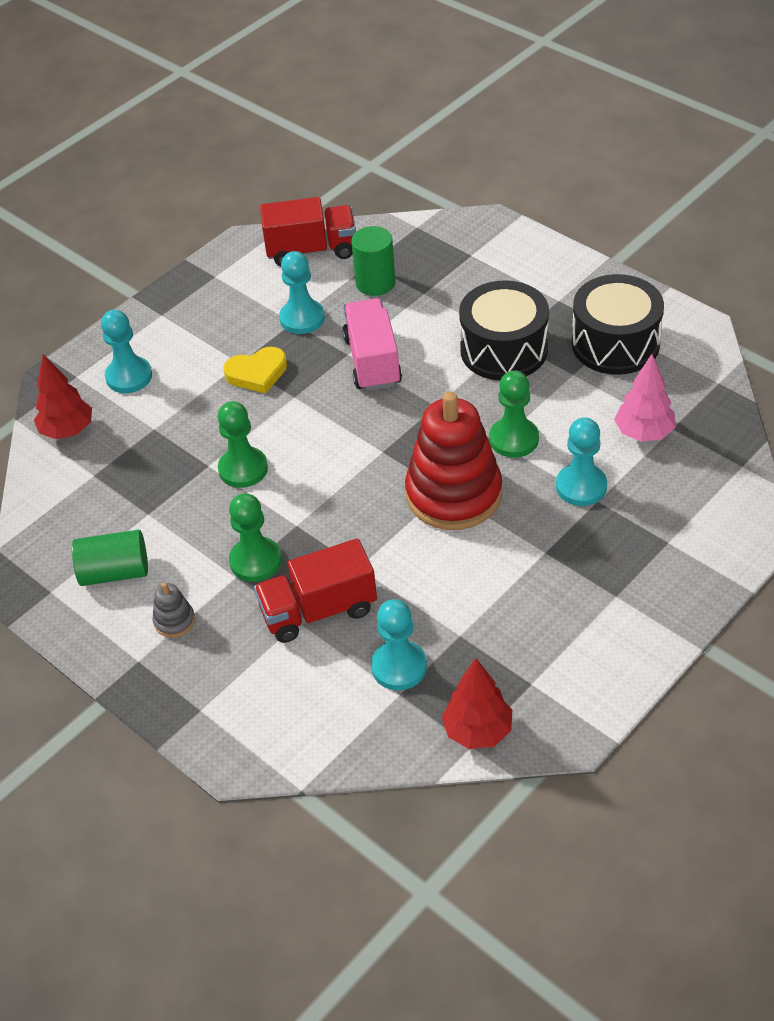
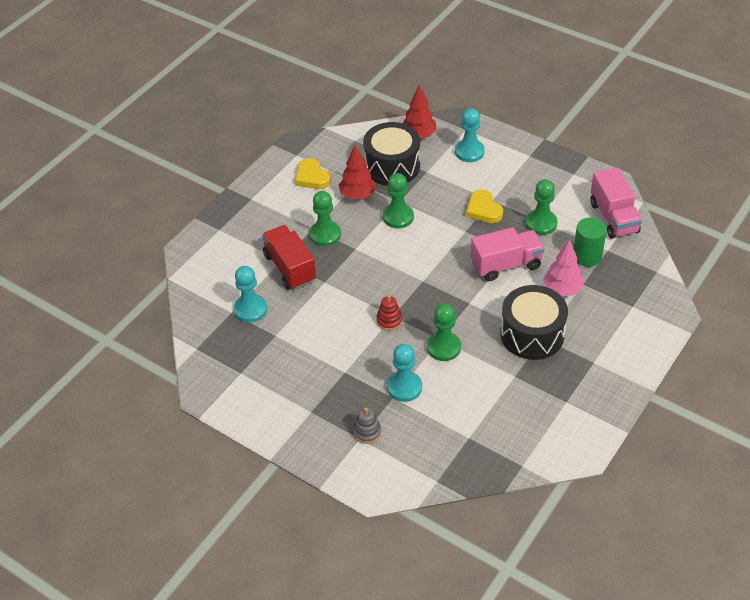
camera: 80 degrees right, 0 degrees up
(115, 572) = (312, 177): green cylinder -> yellow heart
(174, 621) = (279, 208): grey stacking toy -> grey stacking toy (367, 432)
(302, 318) = (541, 223): turquoise pawn -> green pawn
(311, 250) = (614, 217): red truck -> pink truck
(454, 494) = (389, 320): red stacking toy -> red stacking toy, size x0.41
(478, 731) = (206, 350): red tree -> red tree (357, 195)
(615, 344) = (552, 399): black drum -> black drum (392, 166)
(644, 433) = (461, 420): pink tree -> pink tree (562, 290)

